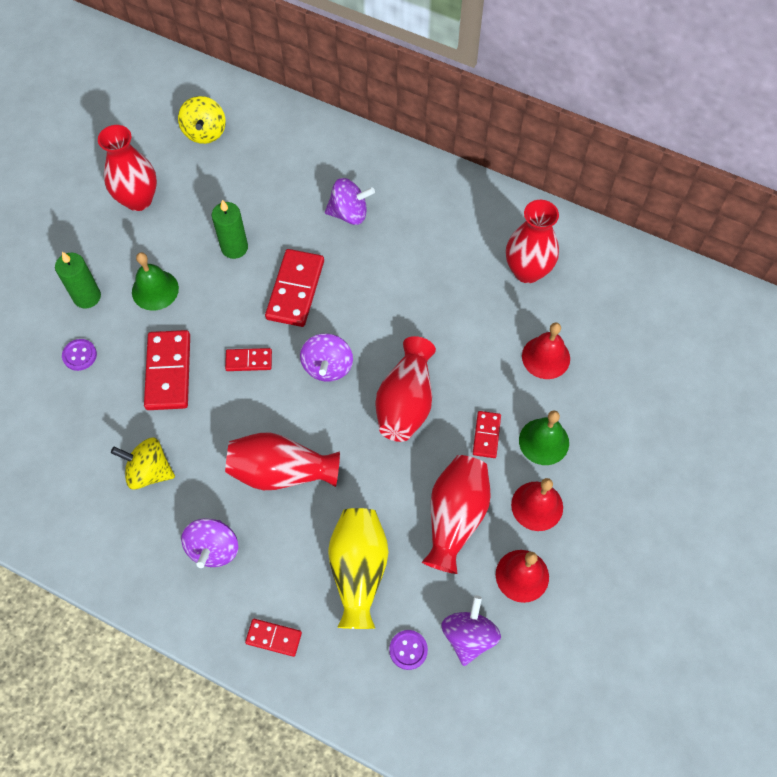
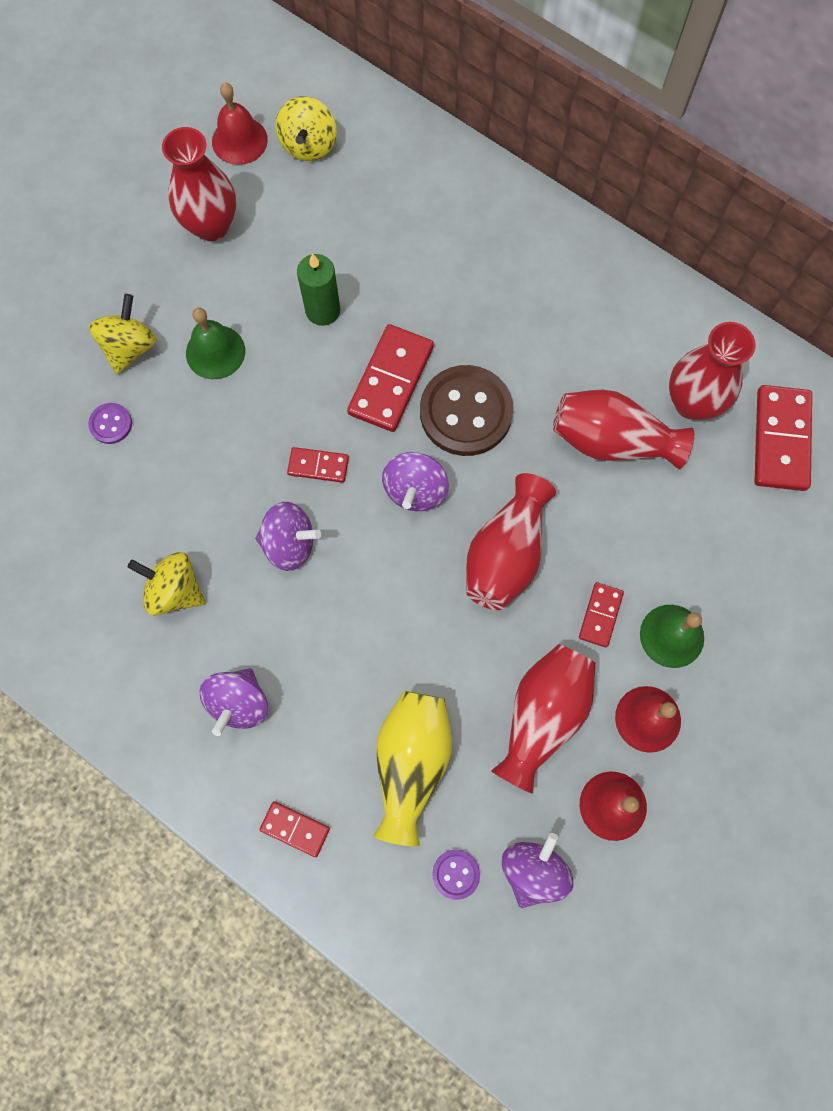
camera: 10 degrees right, 10 degrees up
(87, 297) = (130, 347): green candle -> yellow spinning top
(168, 372) = (217, 464): red domino -> red domino (781, 440)
(281, 471) = (336, 618): red vase -> red vase (611, 440)
(349, 213) = (476, 286): purple spinning top -> purple spinning top (289, 544)
(357, 304) = (466, 412): none -> brown button
(546, 357) = (695, 524): red bell -> red bell (239, 140)

